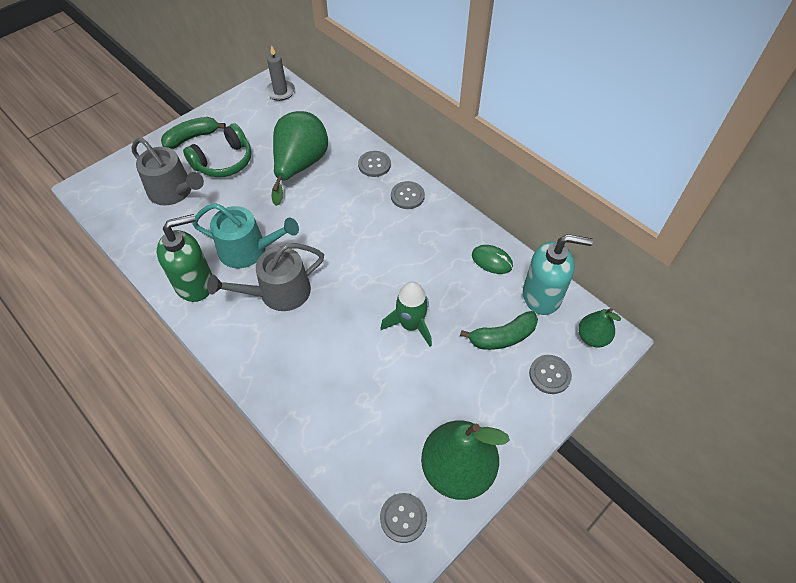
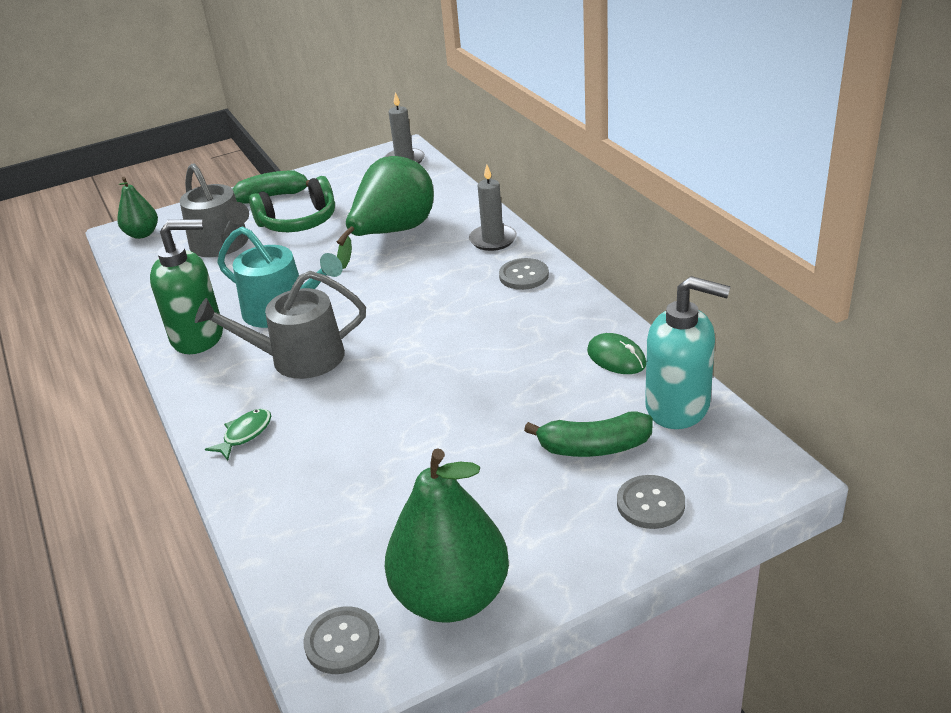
camera: 20 degrees right, 20 degrees down
(269, 366) = (245, 434): none -> green fish
(374, 165) = (493, 240): grey button -> grey candle
(411, 325) = (462, 415): green rocket -> none
(592, 337) = (740, 468): green pear -> green pear (142, 234)

